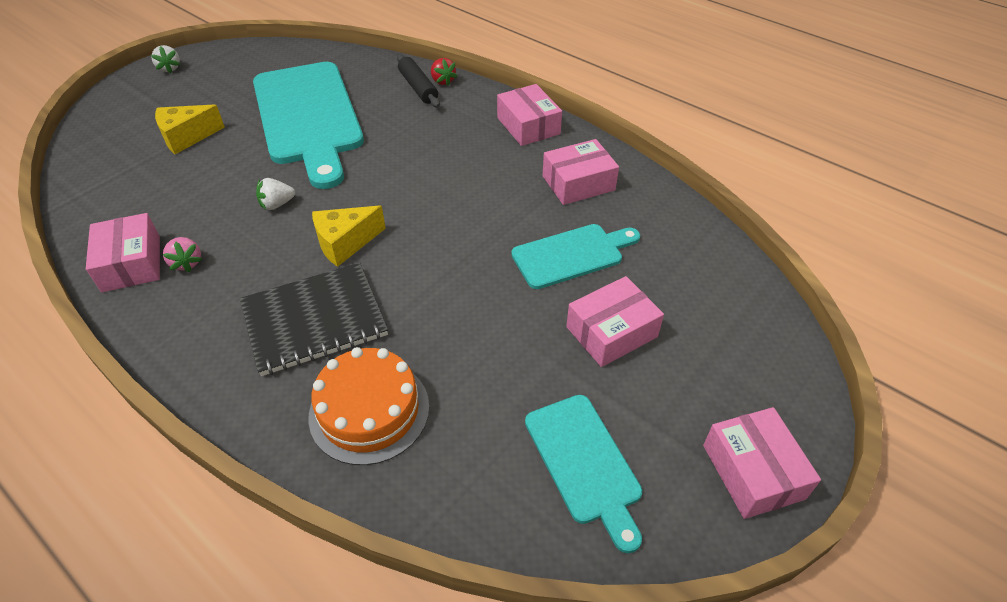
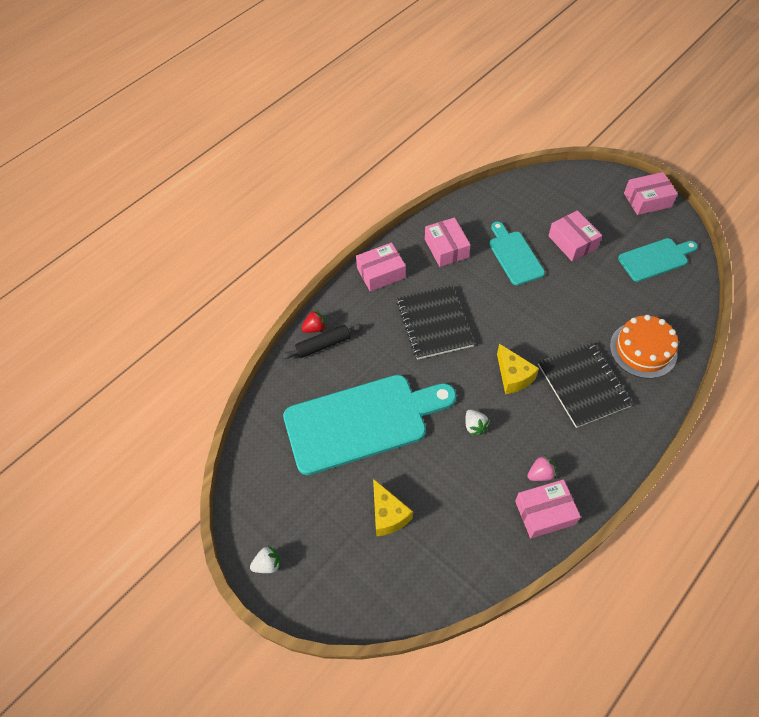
camera: 85 degrees left, 10 degrees up
(443, 171) = (434, 323): none -> black notebook

